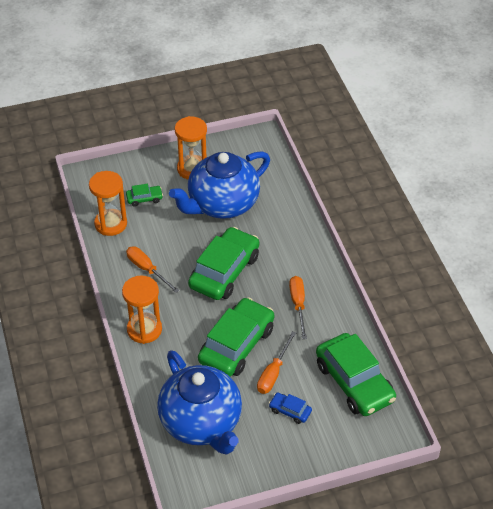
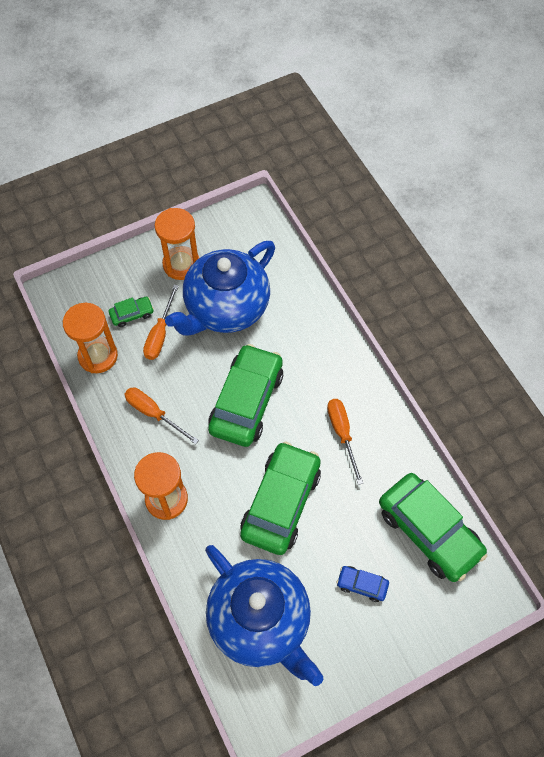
camera: 10 degrees left, 15 degrees up
(273, 373) = (332, 534): orange screwdriver -> orange screwdriver (160, 334)

